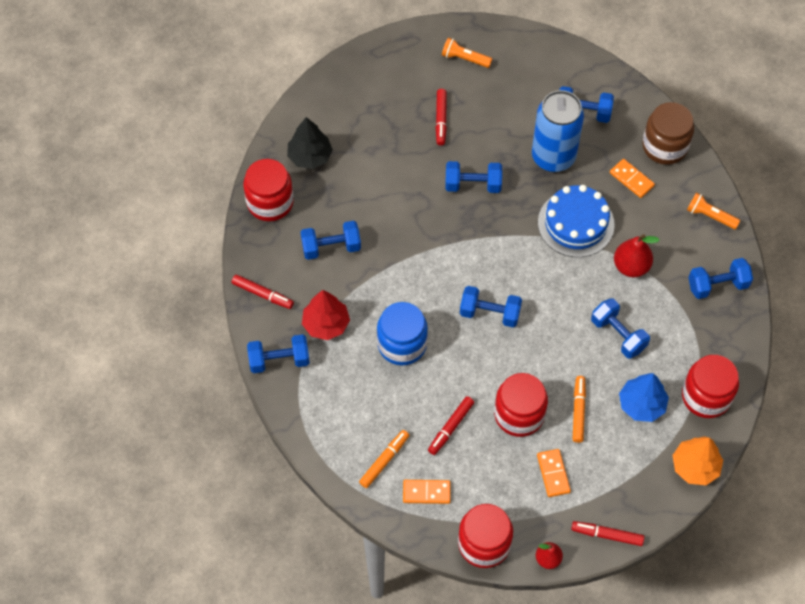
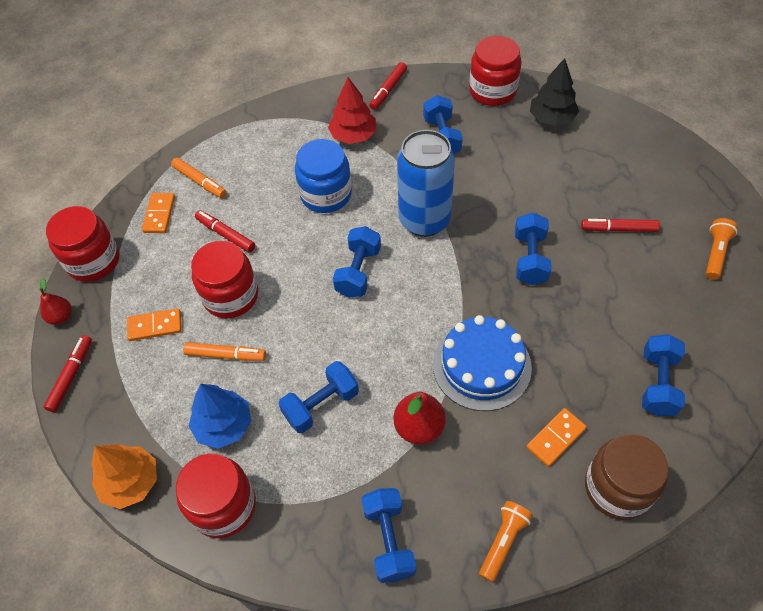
camera: 95 degrees right, 5 degrees down
(279, 360) = (317, 104): blue dumbbell -> none
(553, 157) = (580, 344): blue can -> blue can (424, 220)

